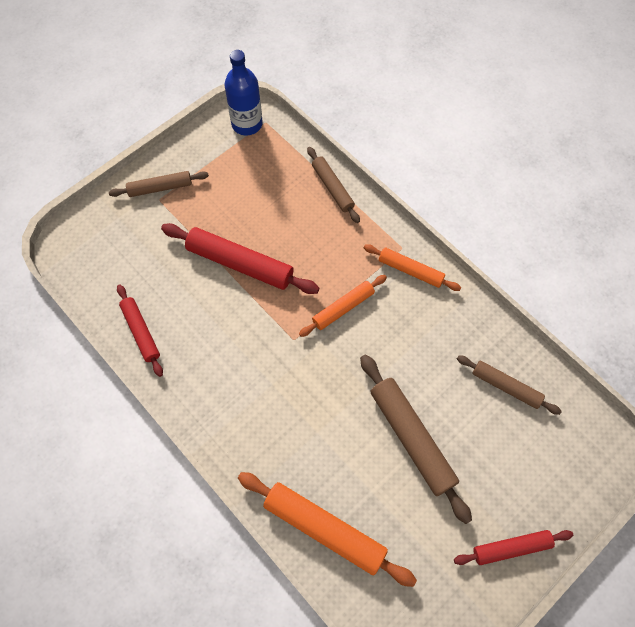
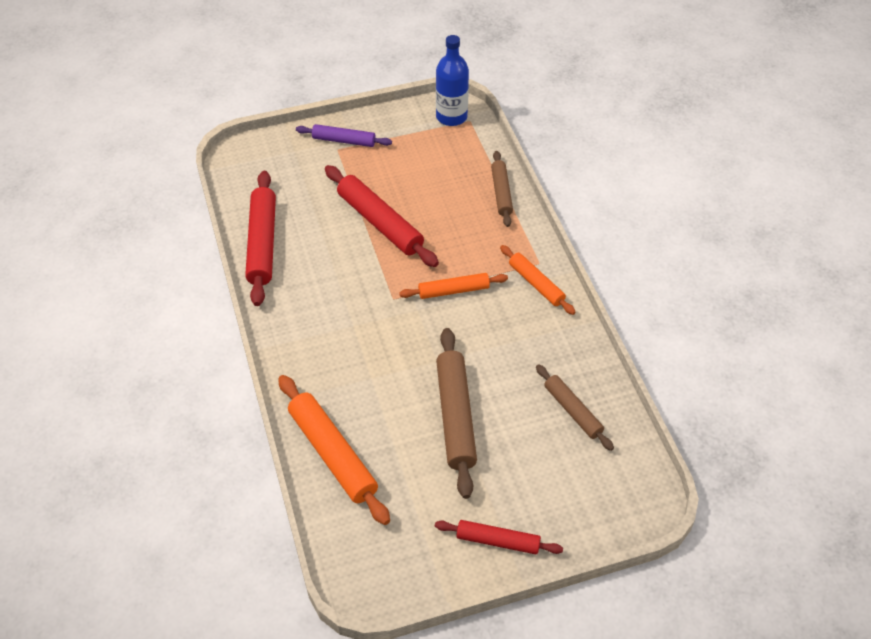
camera: 25 degrees right, 15 degrees down
(141, 332) = (262, 243): red rolling pin -> red rolling pin, size x1.65
(160, 188) = (344, 140): brown rolling pin -> purple rolling pin

